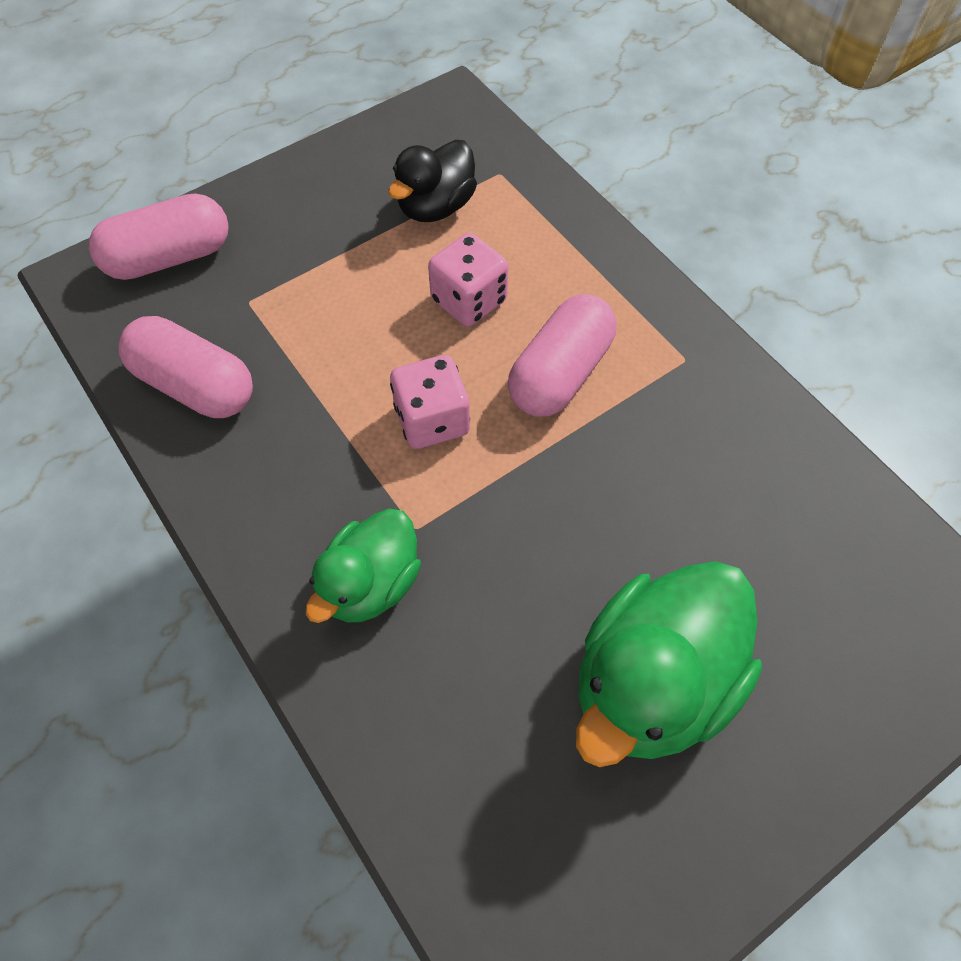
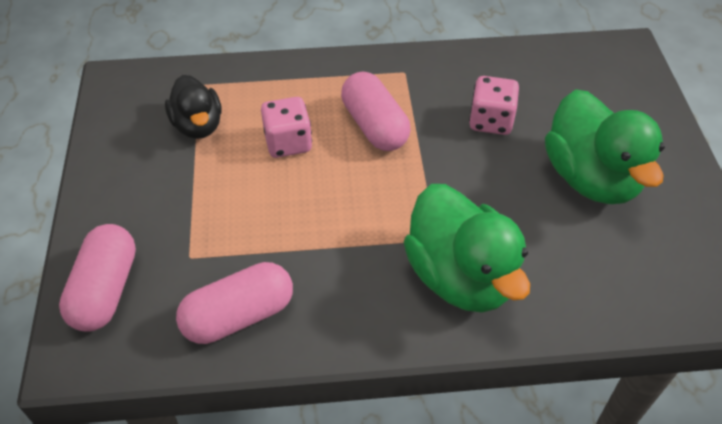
camera: 60 degrees left, 10 degrees down
(370, 584) = (460, 276): green duck -> green duck, size x1.63
(432, 420) = (364, 198): pink dice -> pink dice (491, 121)

